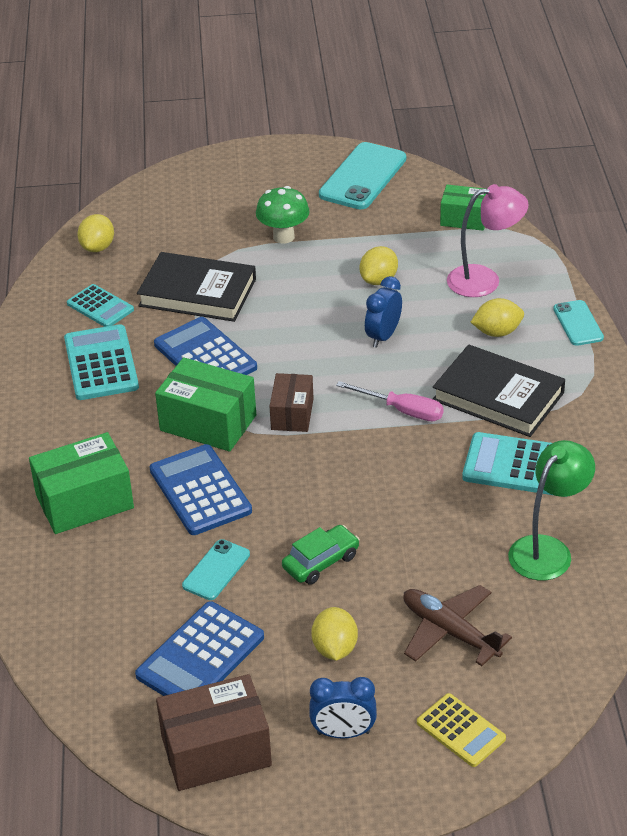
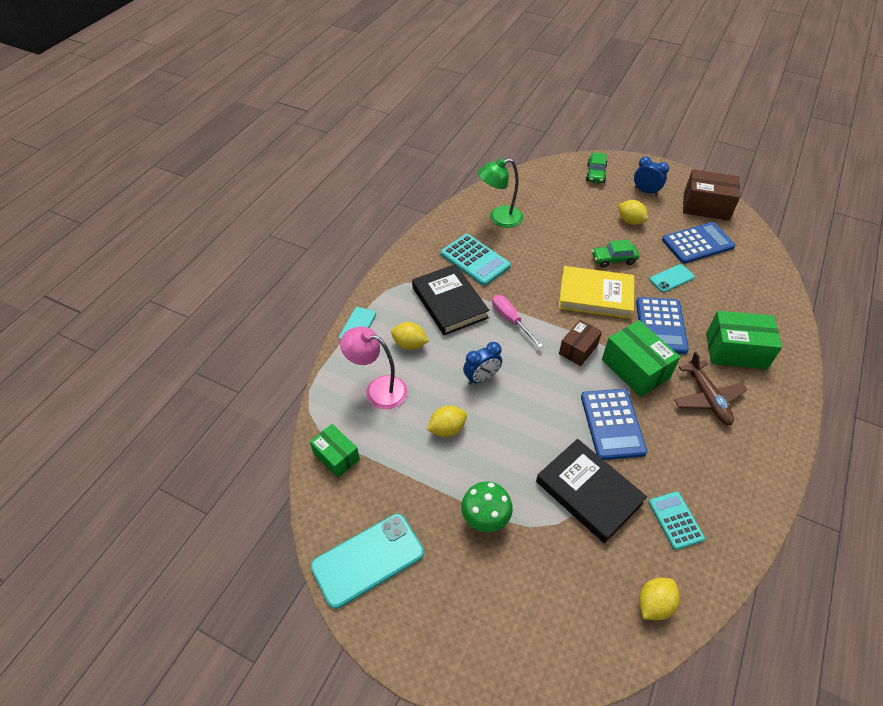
camera: 150 degrees left, 10 degrees up
(101, 363) = (693, 457): turquoise calculator -> none
(313, 492) = (595, 296): none -> yellow book
(335, 648) = (630, 221): yellow lemon -> yellow lemon turned 75 degrees counterclockwise
(449, 631) = (573, 207): brown plane -> brown plane (707, 398)
(460, 731) = (595, 174): yellow calculator -> green car

